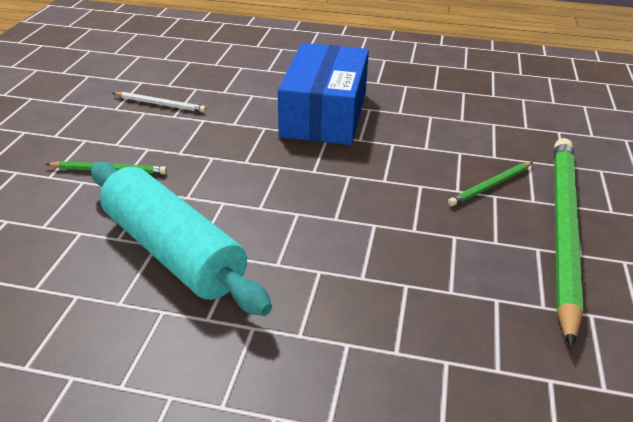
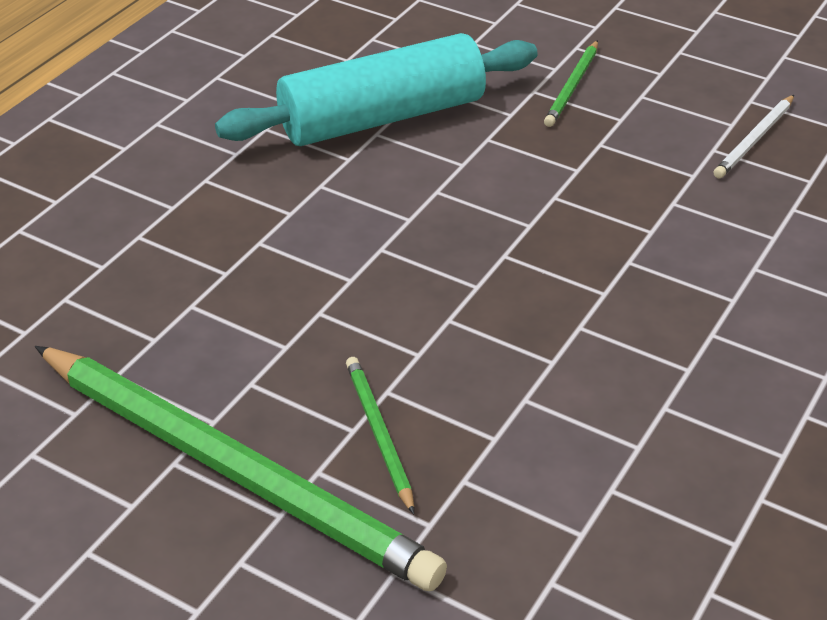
camera: 110 degrees right, 5 degrees up
(324, 114) = (680, 305): blue box -> none

